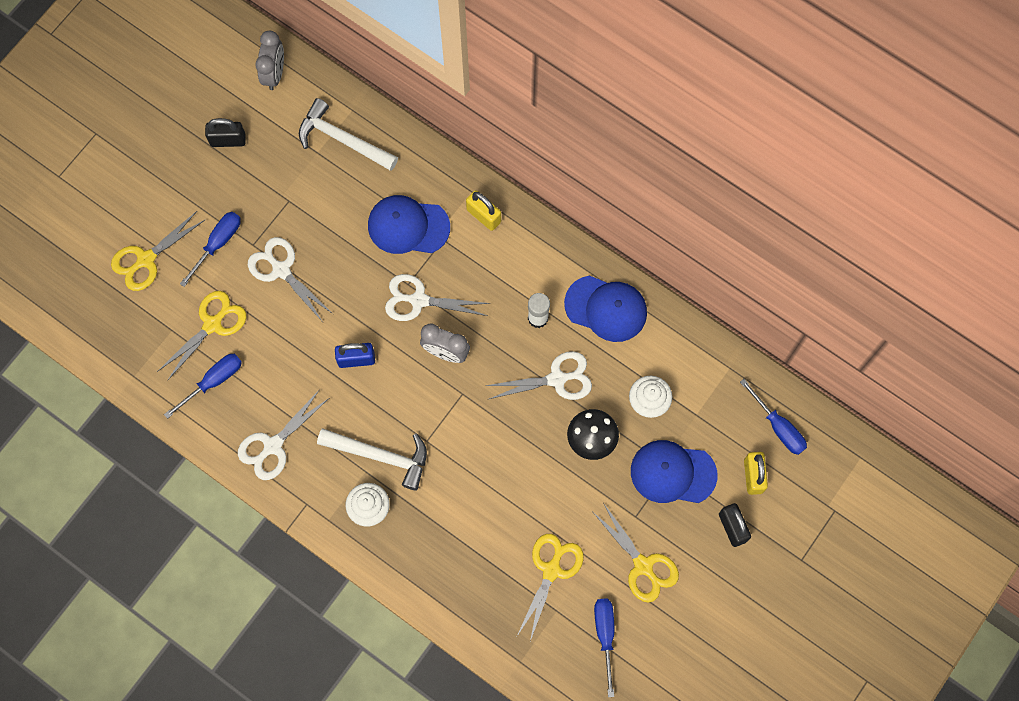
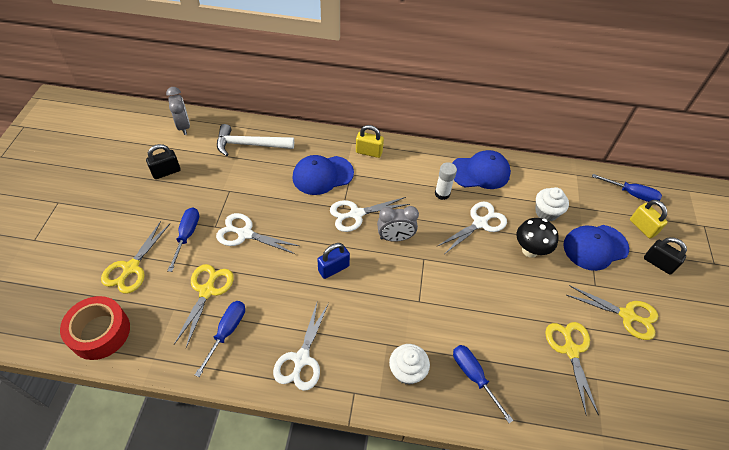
camera: 30 degrees left, 20 degrees down
(93, 323) = (100, 332): none -> red tape
(380, 456) = (392, 327): white hammer -> none
(605, 635) = (643, 379): blue screwdriver -> blue screwdriver (474, 377)

